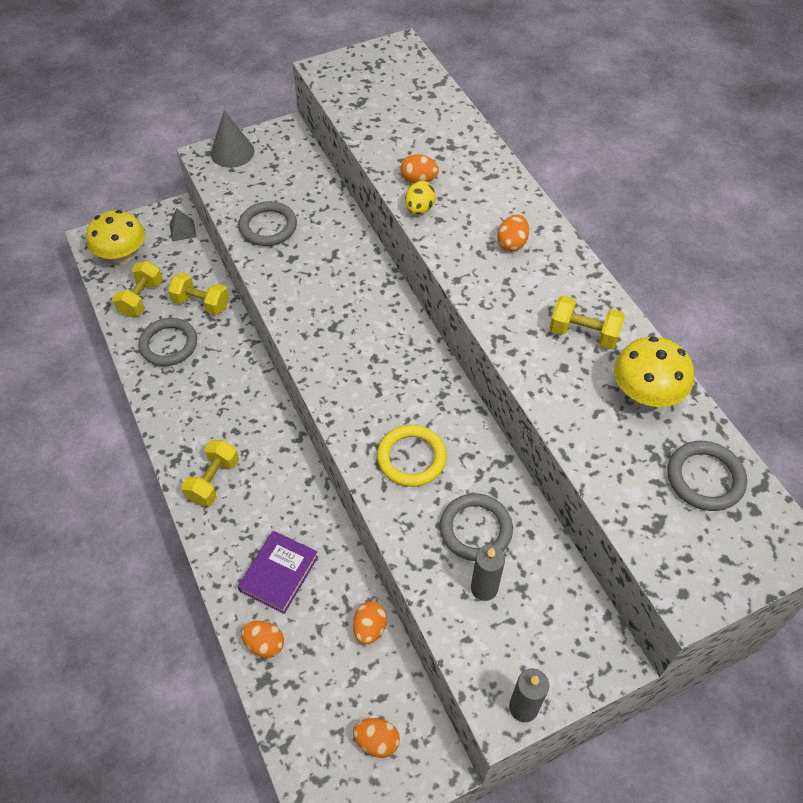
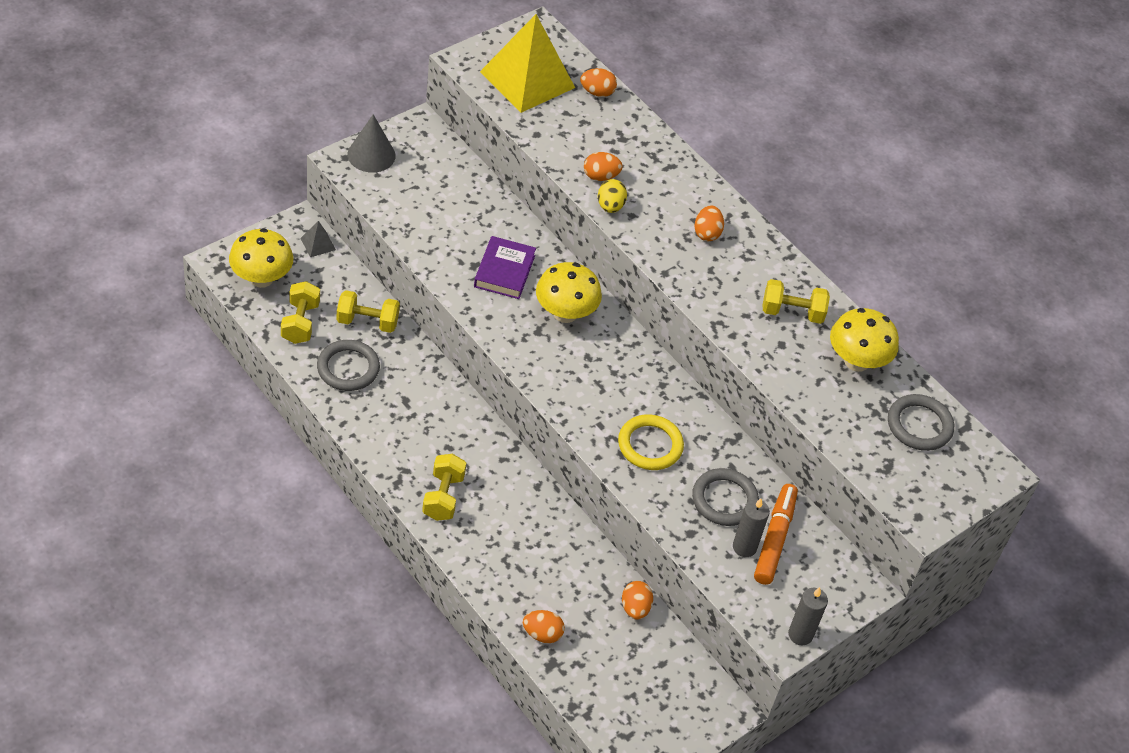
camera: 20 degrees left, 5 degrees down
(268, 227) = (438, 234): grey ring -> none
(279, 574) = (536, 573): purple book -> purple book (504, 271)
(365, 312) = (565, 313): none -> yellow mushroom
(376, 88) = (527, 79): none -> yellow pyramid
(377, 741) = (668, 698): orange egg -> orange egg (597, 92)
(520, 583) = (774, 539): none -> orange marker

